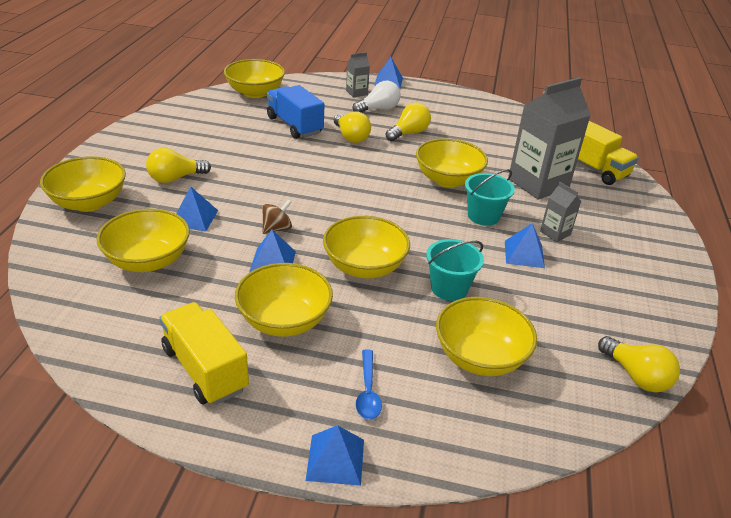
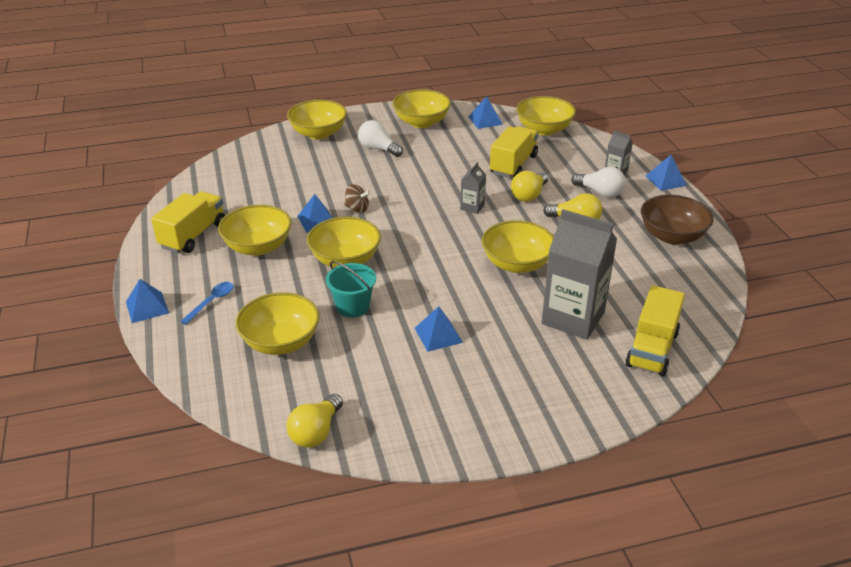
camera: 65 degrees right, 0 degrees up
(148, 260) = (277, 177): yellow bowl -> yellow bowl (421, 122)
(175, 178) = (378, 149): yellow light bulb -> white light bulb
(194, 218) = (338, 174): blue pyramid -> blue pyramid (485, 120)
(294, 125) = (513, 165): blue truck -> yellow truck
(368, 392) = (212, 302): blue spoon -> blue spoon turned 150 degrees clockwise
(462, 108) = (672, 236): none -> brown bowl
(483, 216) = (476, 298): turquoise bucket -> none
(555, 233) = (491, 346): grey carton -> grey carton (472, 207)

